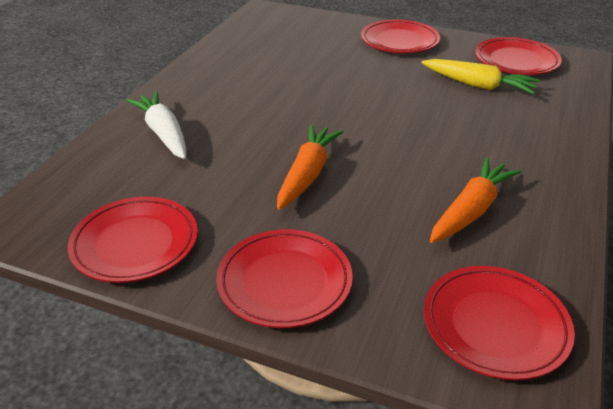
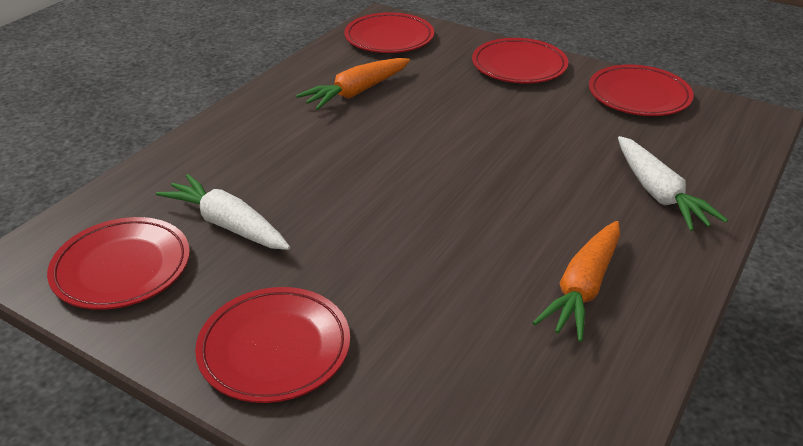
camera: 170 degrees left, 0 degrees up
(307, 174) = (492, 133): orange carrot -> orange carrot (583, 288)
(478, 85) = (228, 225): yellow carrot -> white carrot

